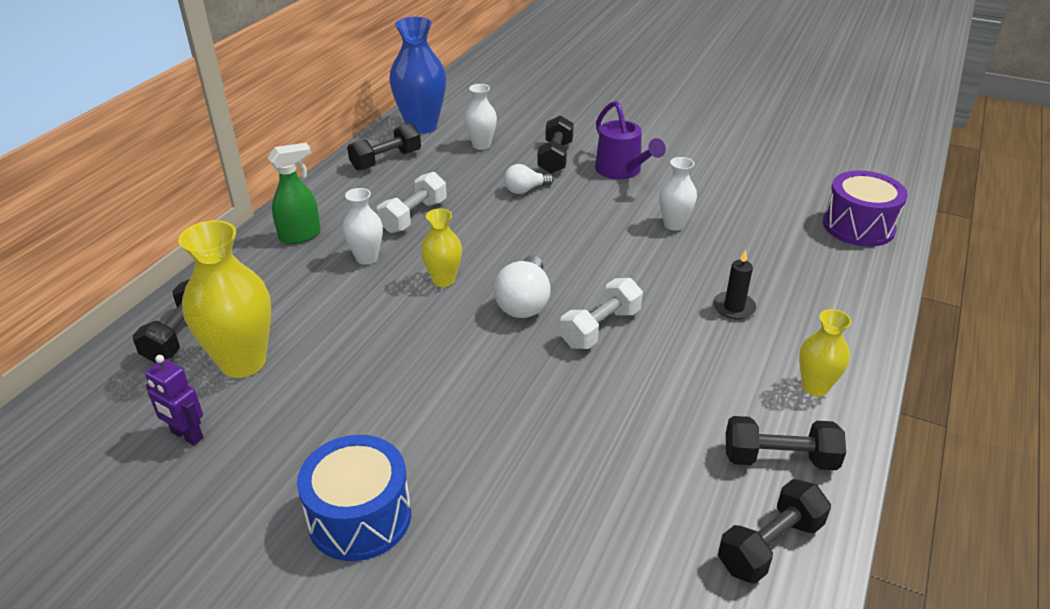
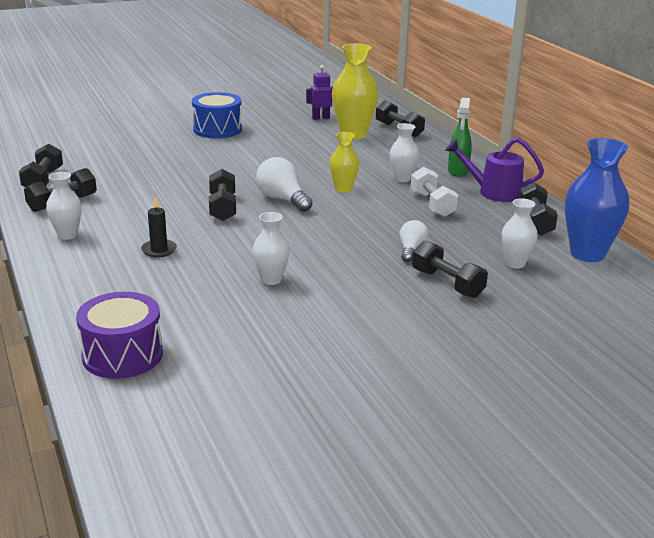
camera: 130 degrees right, 10 degrees down
(600, 328) = (222, 208): white dumbbell -> black dumbbell
(622, 171) = (379, 300): purple watering can -> purple watering can (493, 192)
(815, 387) = (67, 235): yellow vase -> white vase

